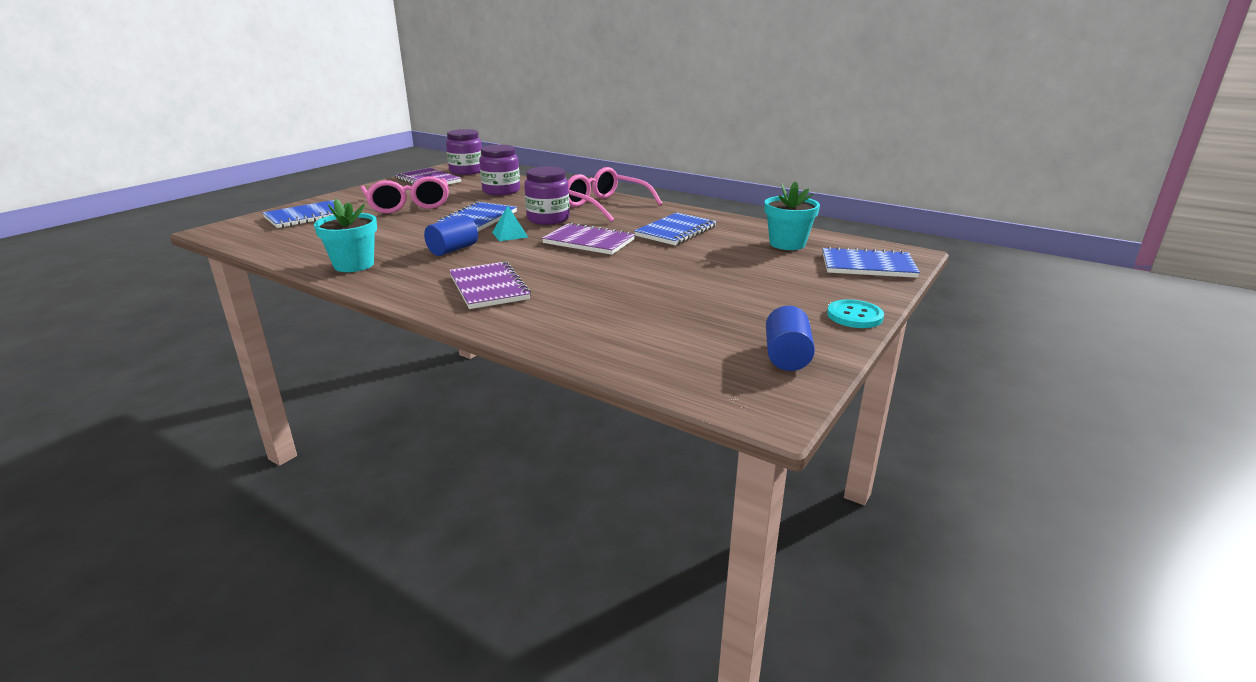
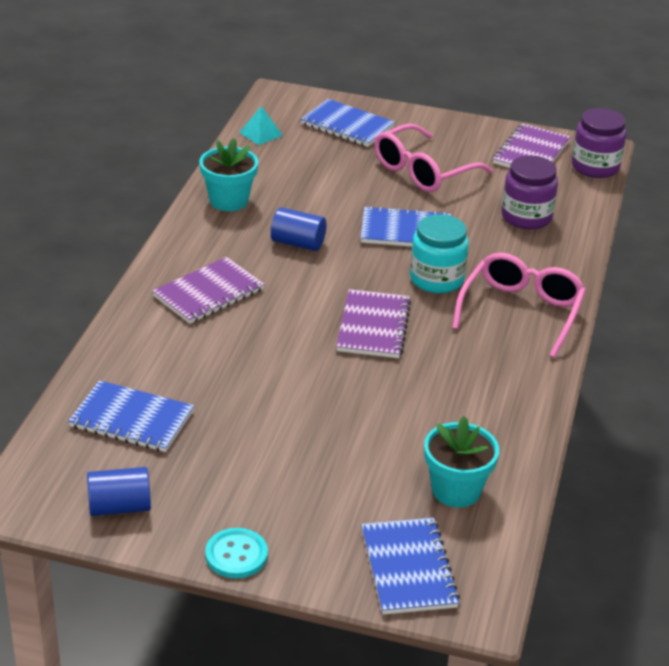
camera: 70 degrees right, 10 degrees up
(510, 234) = (365, 266): turquoise pyramid -> turquoise pyramid (261, 134)
(548, 219) = (436, 279): purple jar -> turquoise jar
(676, 231) = (451, 387): blue notebook -> blue notebook (131, 419)

